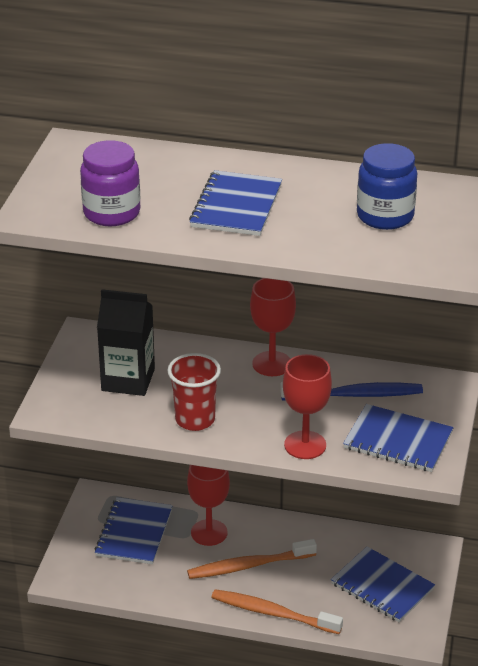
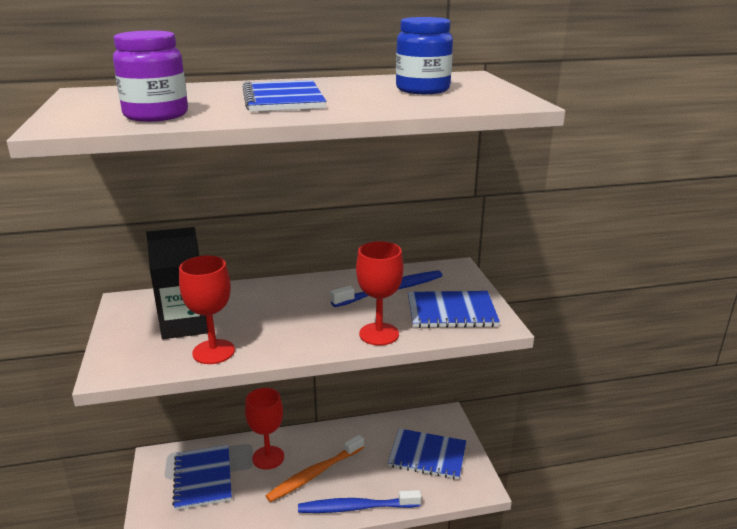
camera: 25 degrees left, 10 degrees down
(195, 420) = (266, 340): red cup -> none
(272, 364) = (308, 285): red goblet -> red goblet (213, 352)
(273, 613) = (356, 507): orange toothbrush -> blue toothbrush

